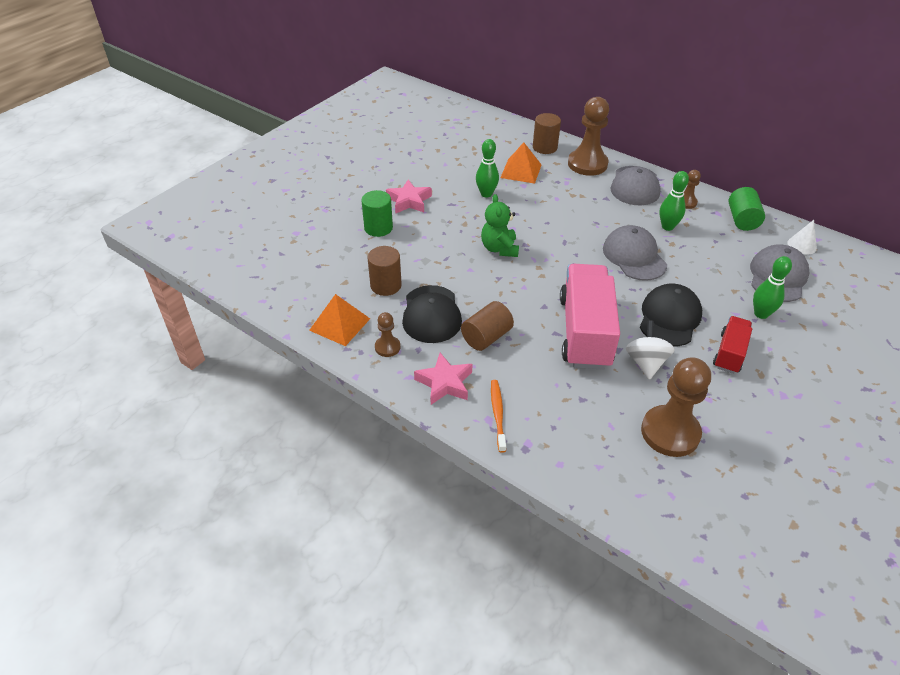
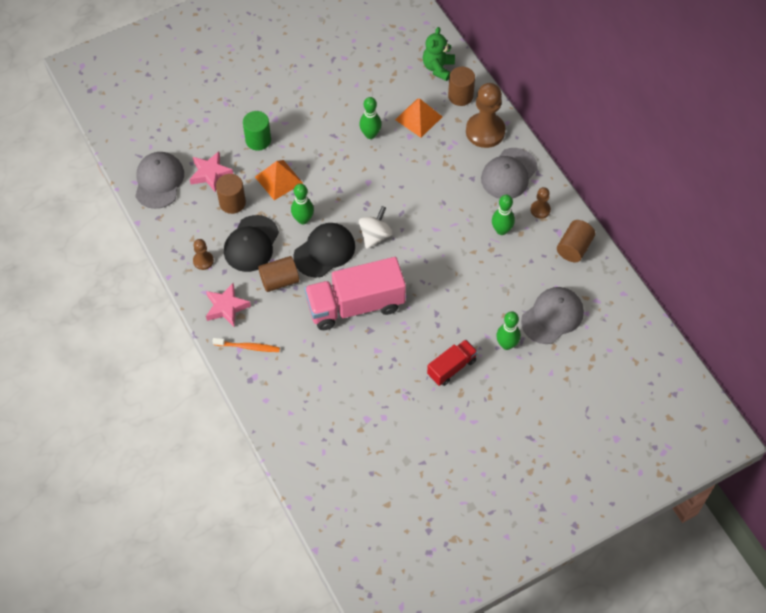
camera: 25 degrees right, 15 degrees up
(340, 324) = (180, 226): orange pyramid -> orange pyramid (278, 180)
(409, 201) = (299, 119): pink star -> pink star (210, 174)
(471, 276) = (303, 219): none -> green bowling pin
(498, 414) = (248, 347): orange toothbrush -> orange toothbrush turned 75 degrees clockwise
(499, 249) = (343, 199): green teddy bear -> green teddy bear (438, 68)
(584, 332) = (355, 305): pink truck -> pink truck turned 135 degrees counterclockwise
(634, 256) = (448, 250): grey cap -> grey cap (159, 181)
(646, 363) = (382, 349): white spinning top -> white spinning top (375, 235)
(669, 318) = (430, 319): black cap -> black cap (324, 251)
(670, 432) = (356, 409): brown pawn -> none
(742, 220) = (574, 248): green cylinder -> brown cylinder
(802, 245) = (603, 294): white cone -> none

